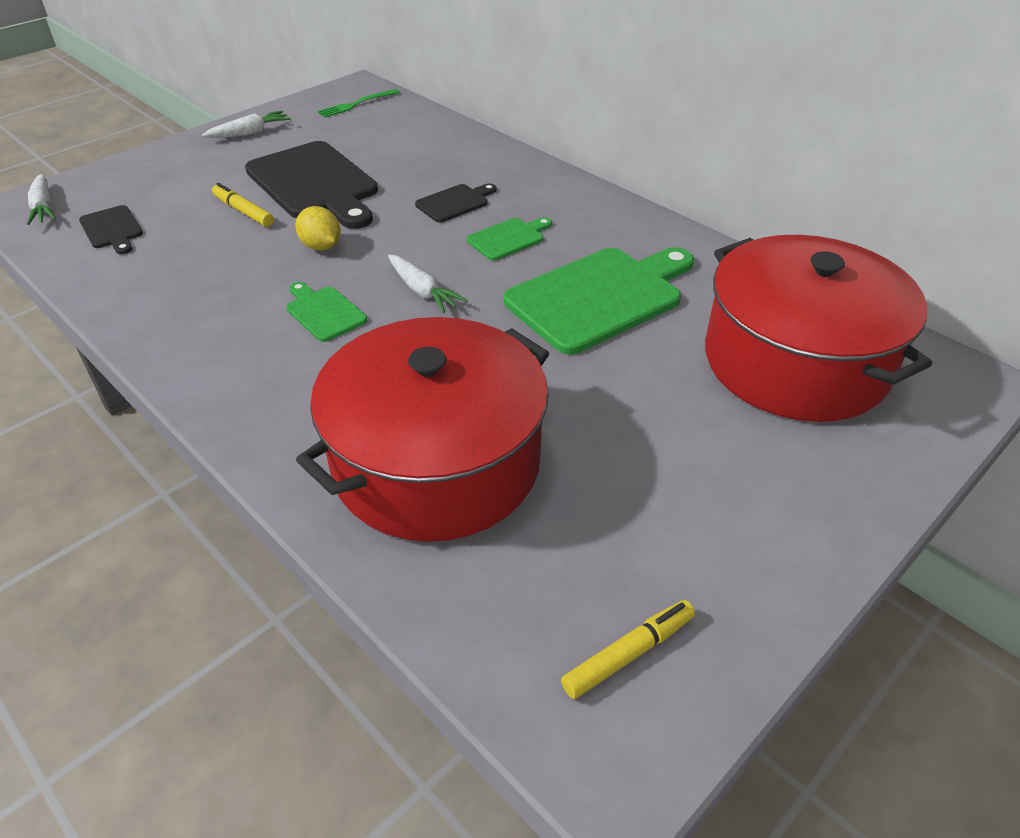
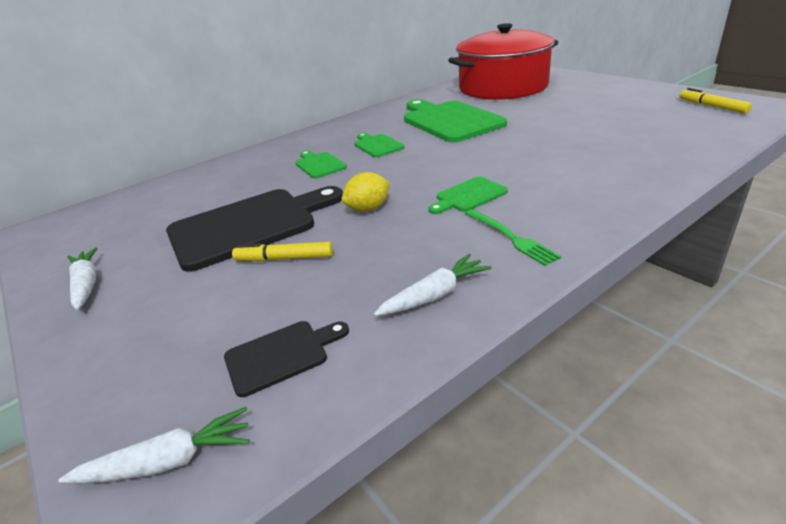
camera: 80 degrees left, 10 degrees down
(243, 211) = (284, 258): yellow marker -> yellow marker turned 45 degrees clockwise
(357, 104) = (85, 224): green fork -> green fork (511, 237)
(422, 291) = (440, 165): white carrot -> white carrot (434, 295)
(436, 462) = (618, 147): red pot -> none
(455, 203) = (319, 164): black cutting board -> green cutting board

